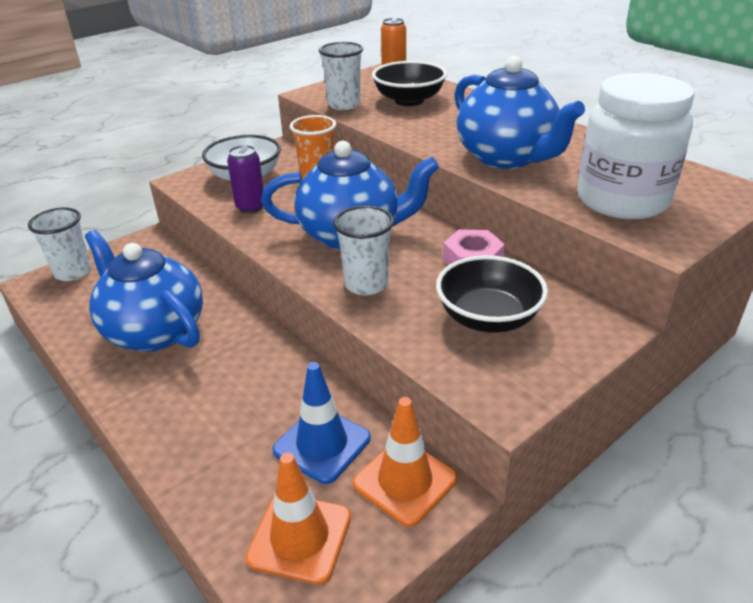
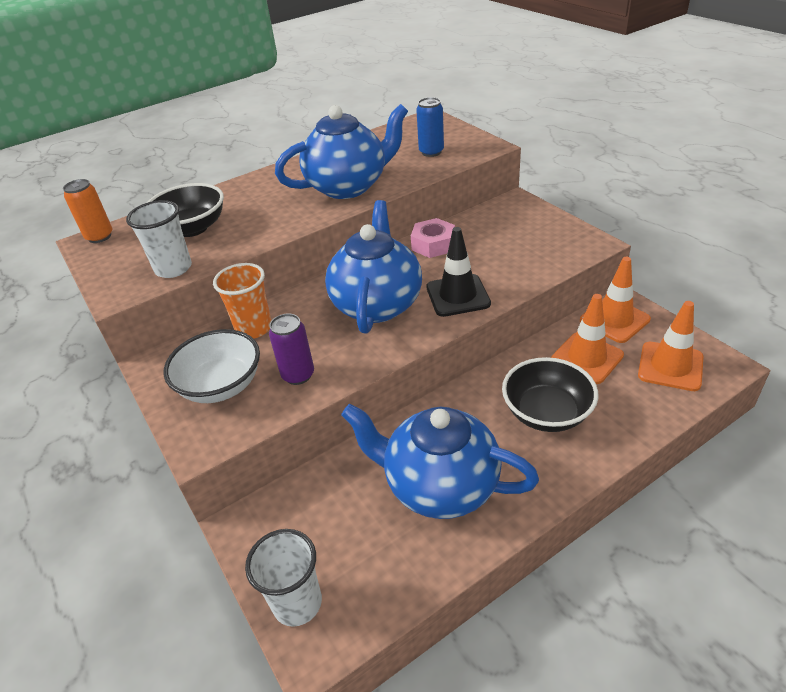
camera: 80 degrees left, 5 degrees up
(154, 331) = (440, 485): blue teapot -> blue teapot turned 60 degrees clockwise
(322, 444) = (586, 358): blue traffic cone -> orange traffic cone
(366, 284) = (458, 295): white cup -> black traffic cone
(488, 318) = (506, 243): black bowl -> black bowl (546, 413)
(622, 200) = (431, 152): white jar -> blue can

